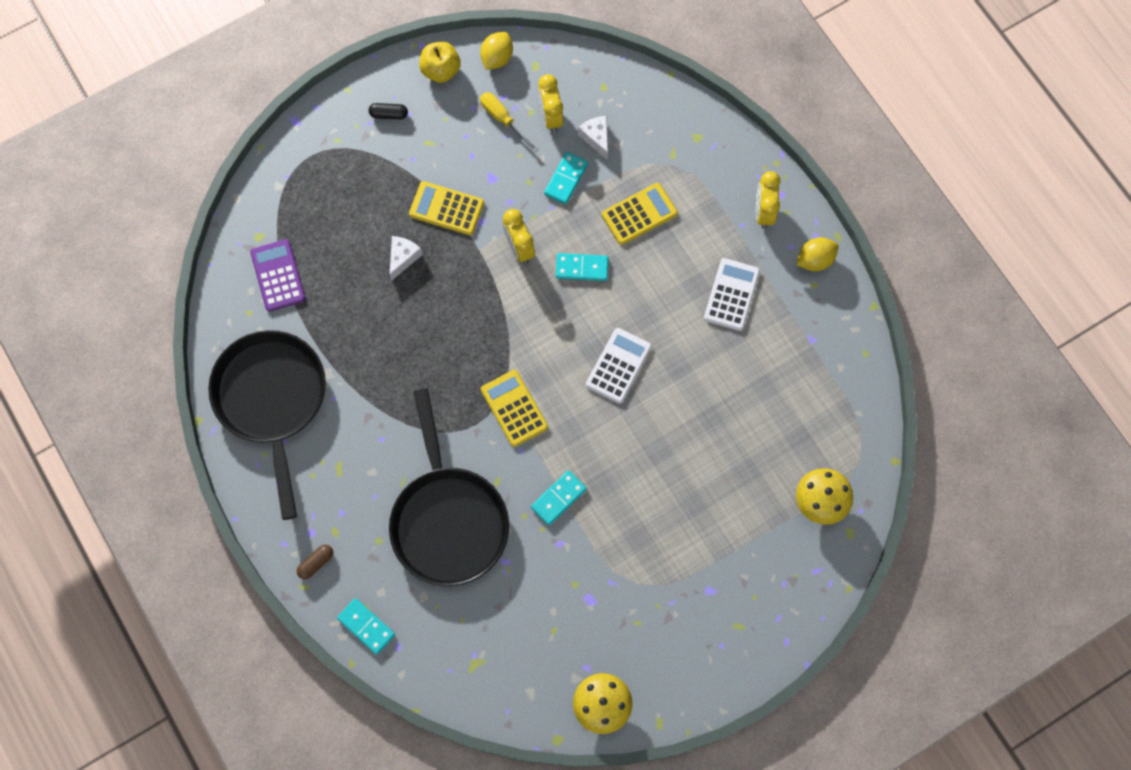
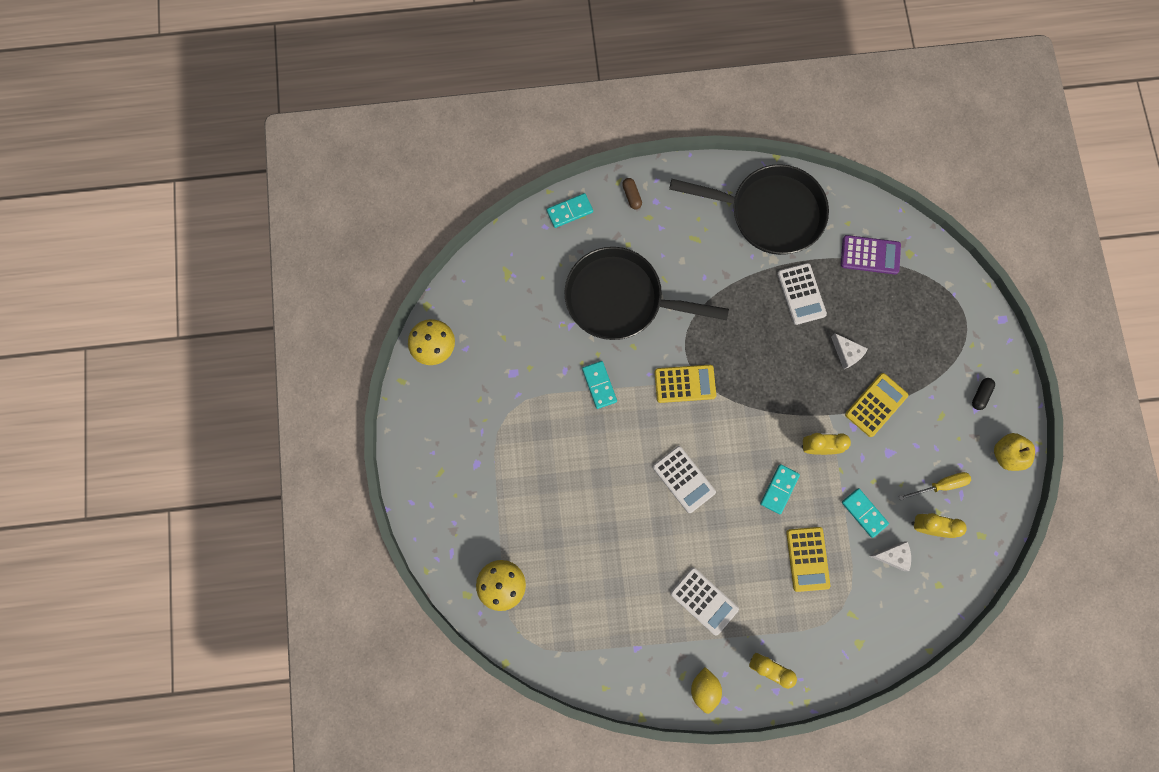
camera: 115 degrees right, 5 degrees up
(355, 329) = (801, 294): none -> white calculator
(497, 58) = (1001, 506): yellow lemon -> none

